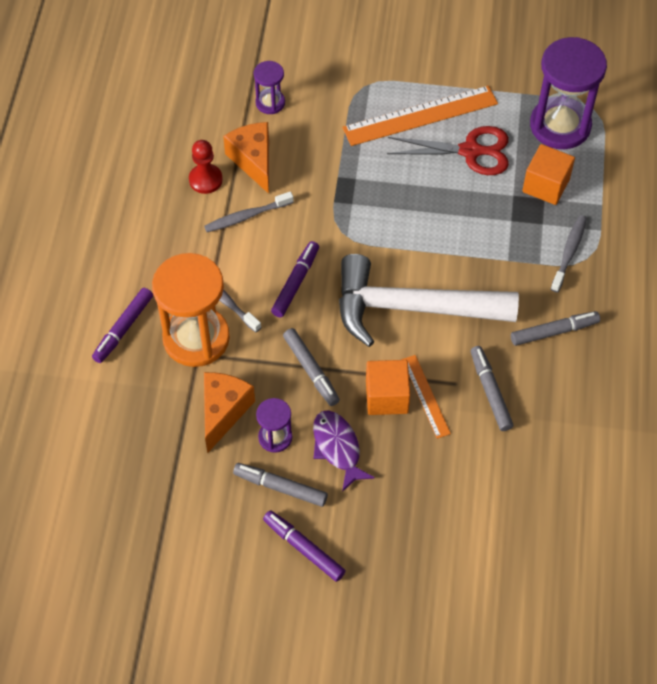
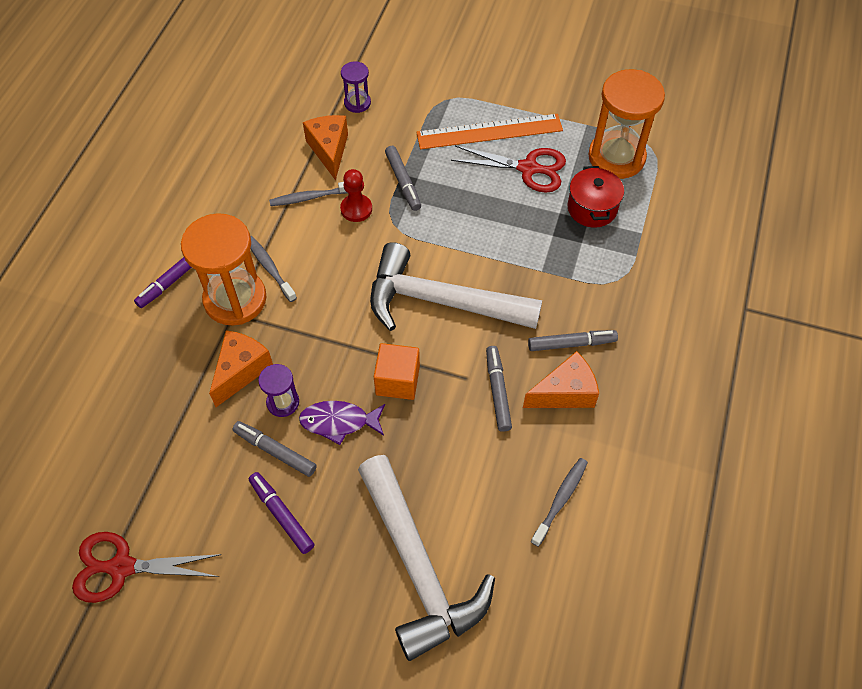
camera: 10 degrees right, 0 degrees up
(157, 625) = (122, 567): none -> red scissors
(205, 180) = (282, 160): red pawn -> red pawn (356, 209)
(296, 283) = (339, 262): purple marker -> none
(311, 370) = (332, 345): grey marker -> grey marker (403, 182)
(337, 448) = (339, 422): purple fish -> purple fish turned 75 degrees counterclockwise
(425, 396) = (435, 386): orange ruler -> none
(451, 576) = (418, 567): none -> white hammer
(546, 185) = (592, 208): orange cube -> red pot
(557, 382) = (564, 393): none -> orange cheese
(560, 125) = (616, 157): purple hourglass -> orange hourglass
(569, 253) = (601, 272): grey toothbrush -> grey toothbrush (560, 500)

